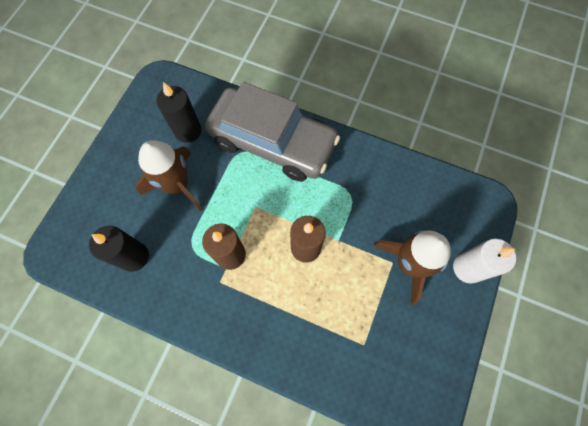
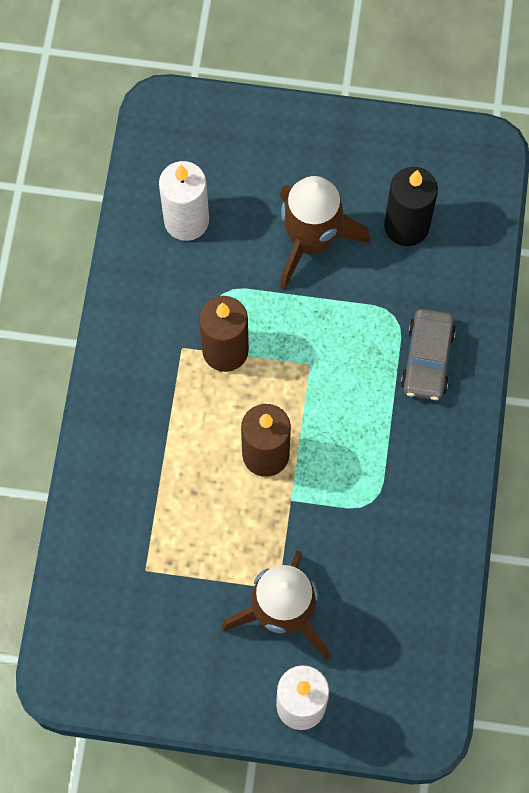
camera: 75 degrees right, 0 degrees up
(134, 257) = (186, 221): black candle -> white candle
(272, 142) = (427, 359): grey car -> grey car, size x0.45

